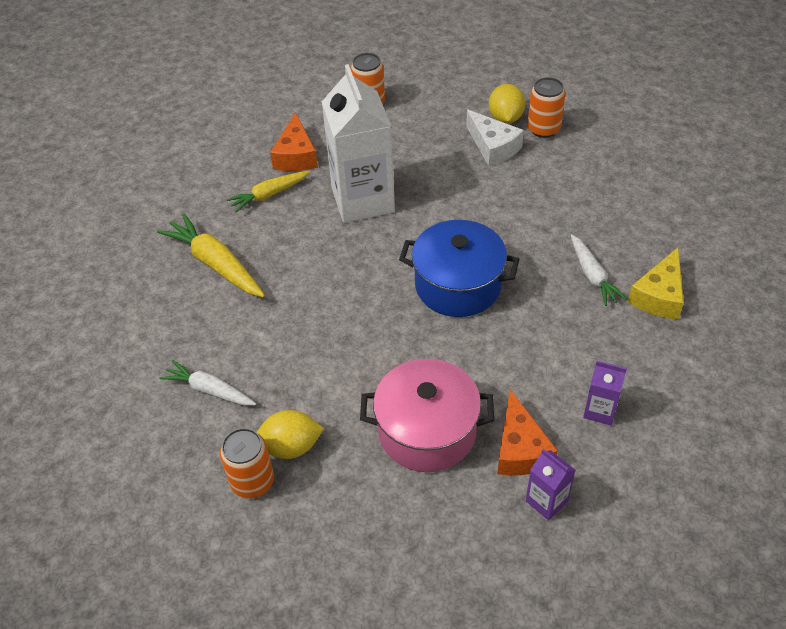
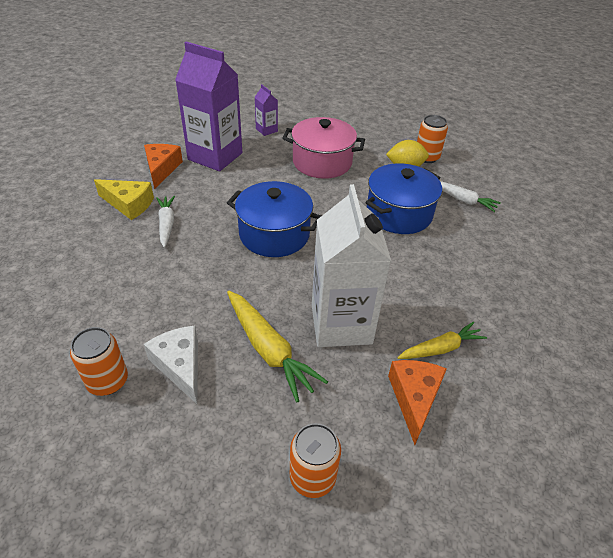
camera: 175 degrees left, 5 degrees down
(215, 264) = (481, 284): yellow carrot -> yellow carrot (269, 350)
(304, 347) = (399, 214): none -> blue pot
(505, 118) = (142, 408): yellow lemon -> none
(520, 449) = (270, 148): orange cheese -> orange cheese (162, 169)
(600, 410) = (215, 156): purple carton -> purple carton, size x2.26
(659, 296) = (129, 204): yellow cheese -> yellow cheese turned 75 degrees clockwise

